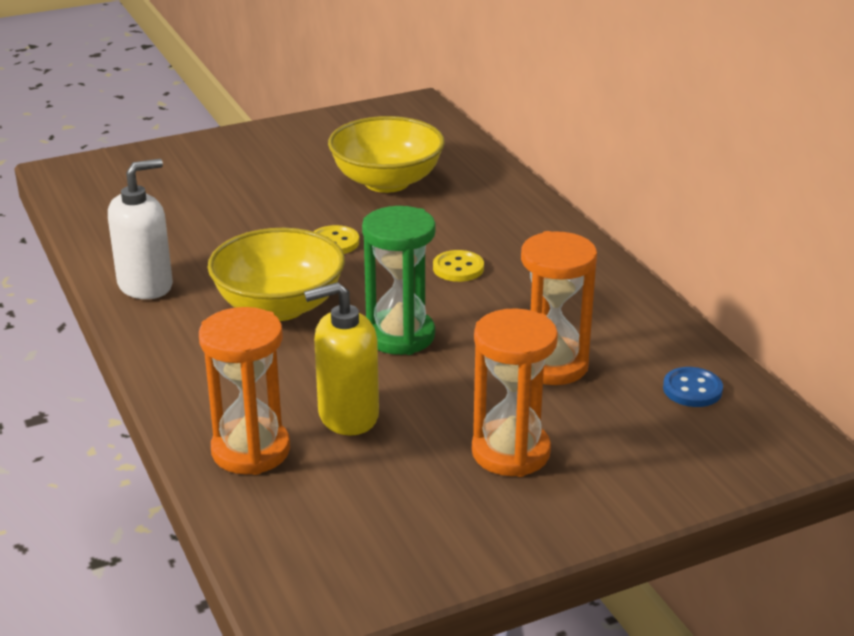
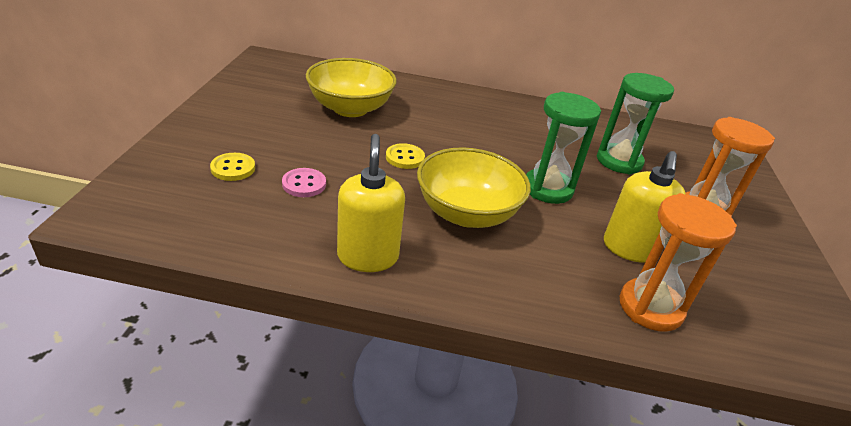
camera: 60 degrees left, 5 degrees up
(146, 285) = (368, 256): white soap dispenser -> yellow soap dispenser
(212, 219) = (304, 184): none -> pink button
(458, 268) = (486, 137): yellow button -> yellow button (233, 168)
(552, 365) = (619, 161): orange hourglass -> green hourglass
(692, 389) = (668, 140): blue button -> none

